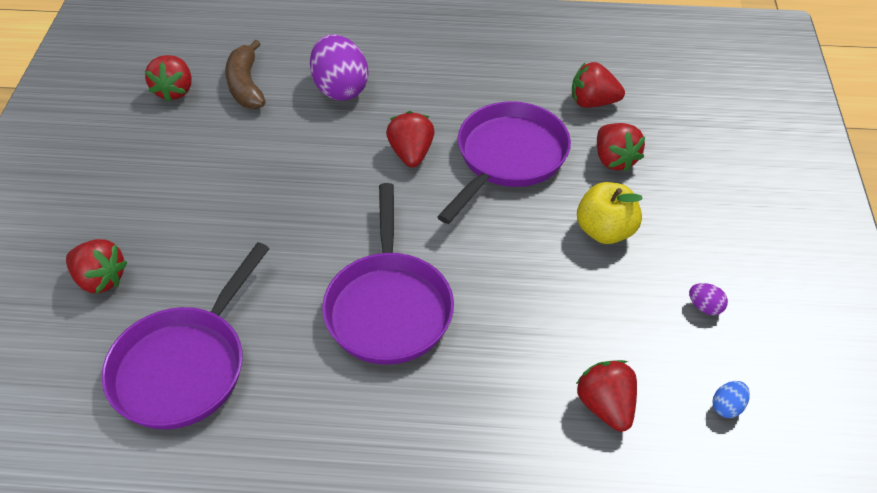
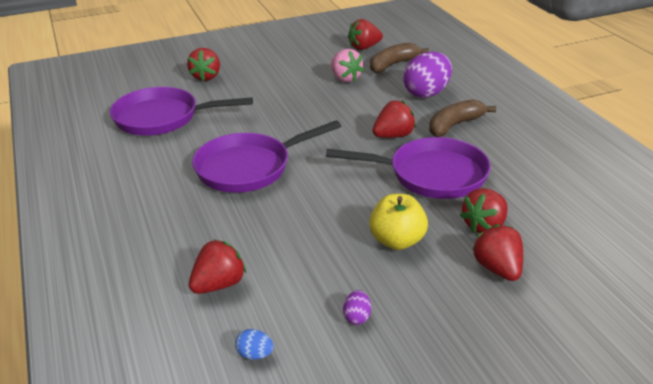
camera: 65 degrees right, 15 degrees down
(242, 140) = (345, 78): none -> pink strawberry
(426, 98) = (455, 125): none -> brown banana
(593, 102) = (541, 198): red strawberry -> red strawberry (498, 269)

